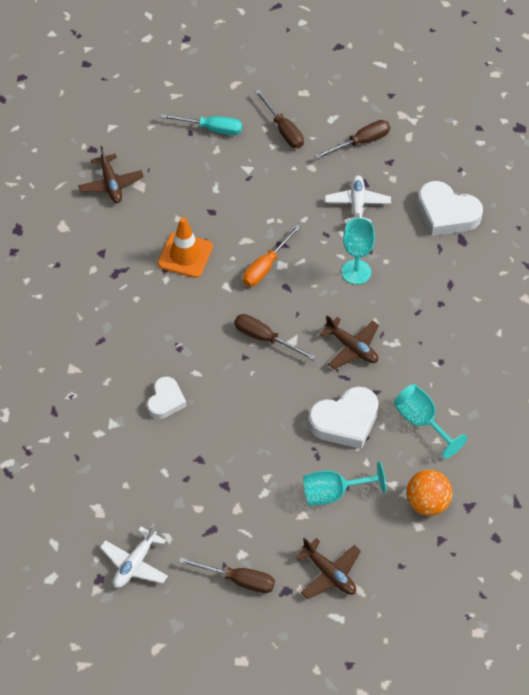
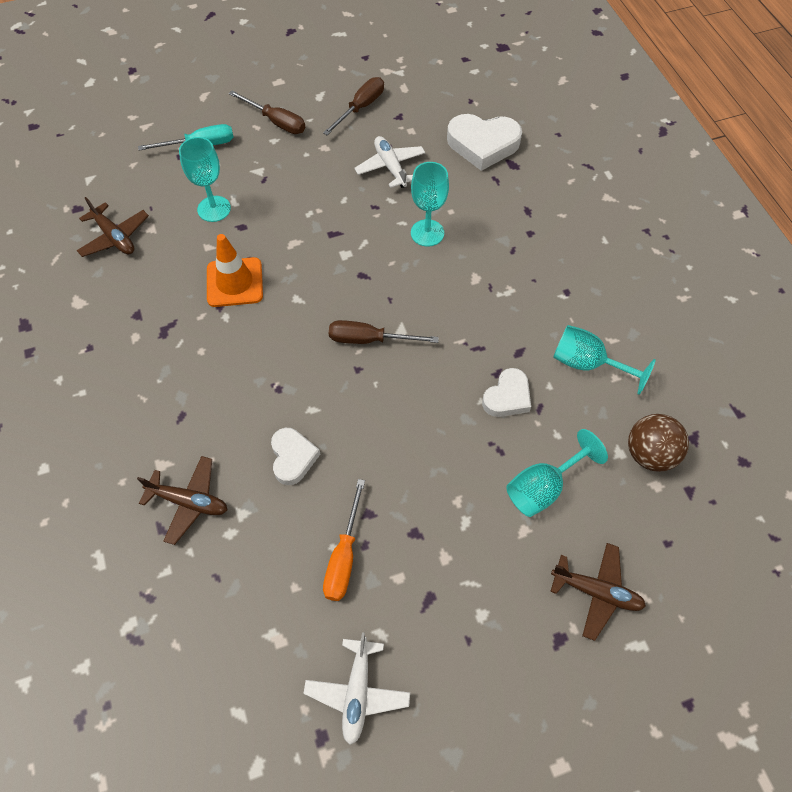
camera: 25 degrees left, 5 degrees up
(197, 189) = (214, 209): none -> turquoise goblet
(238, 580) = (496, 652): brown screwdriver -> none
(266, 266) = (329, 262): orange screwdriver -> orange screwdriver (344, 556)
(345, 421) = (507, 397): white heart -> white heart, size x0.62
(352, 348) = (468, 313): brown plane -> brown plane (189, 502)
(427, 503) = (649, 454): orange ball -> brown ball

